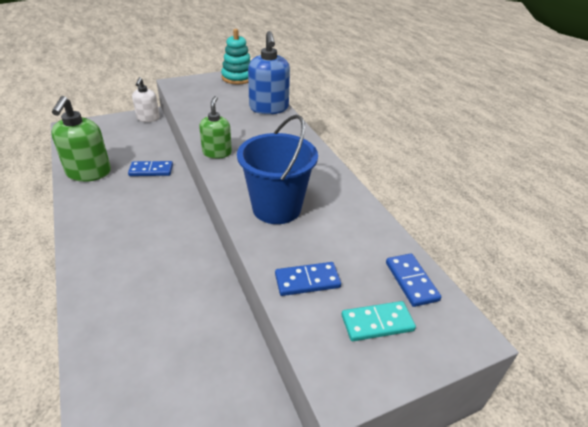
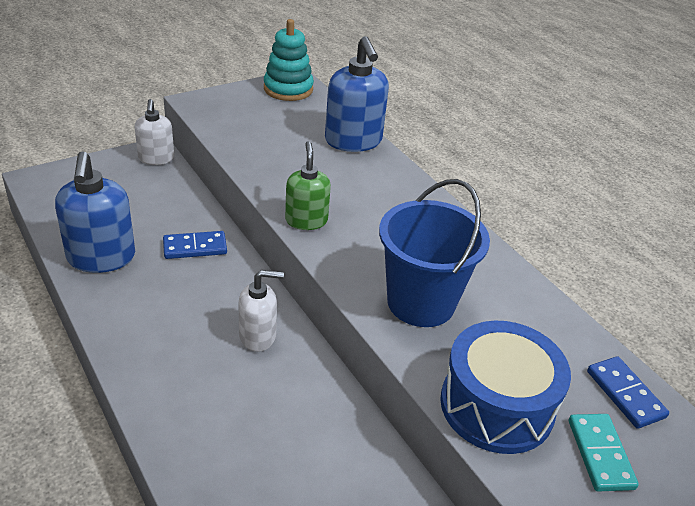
camera: 10 degrees left, 0 degrees up
(89, 173) = (101, 258): green soap dispenser -> blue soap dispenser
(171, 227) = (258, 336): none -> white soap dispenser
(307, 281) = (496, 406): blue domino -> blue drum
(377, 323) = (600, 454): turquoise domino -> turquoise domino turned 75 degrees counterclockwise

